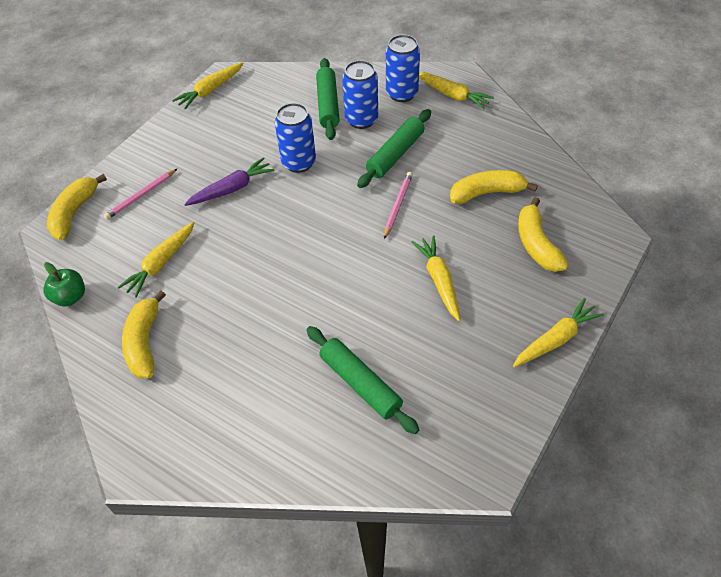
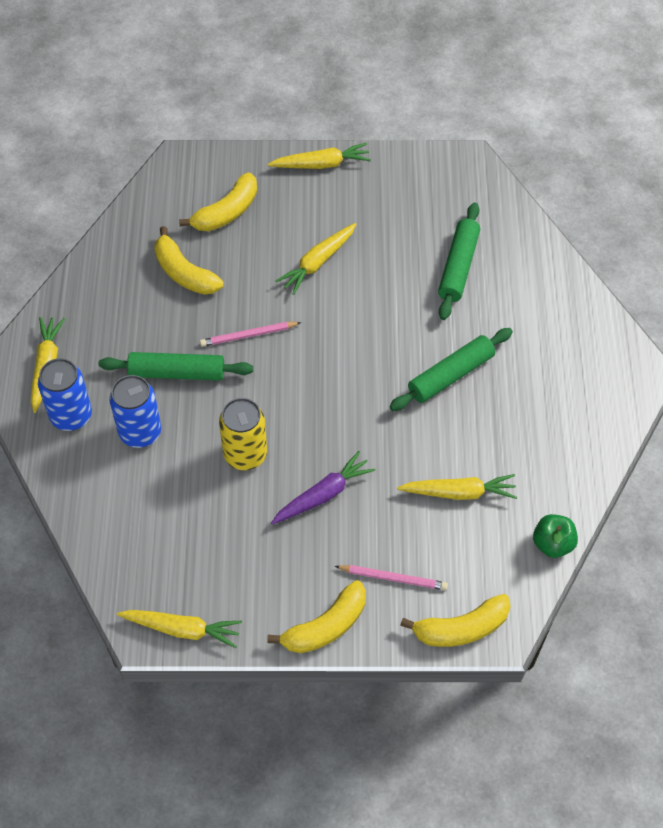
camera: 125 degrees left, 5 degrees up
(145, 342) = (545, 443): yellow banana -> yellow banana (325, 626)
(232, 188) = (323, 494): purple carrot -> purple carrot turned 120 degrees clockwise
(299, 162) = (245, 455): blue can -> yellow can
(328, 105) = (134, 481): green rolling pin -> green rolling pin (451, 375)
(556, 339) = (322, 164): yellow carrot -> yellow carrot turned 150 degrees clockwise

